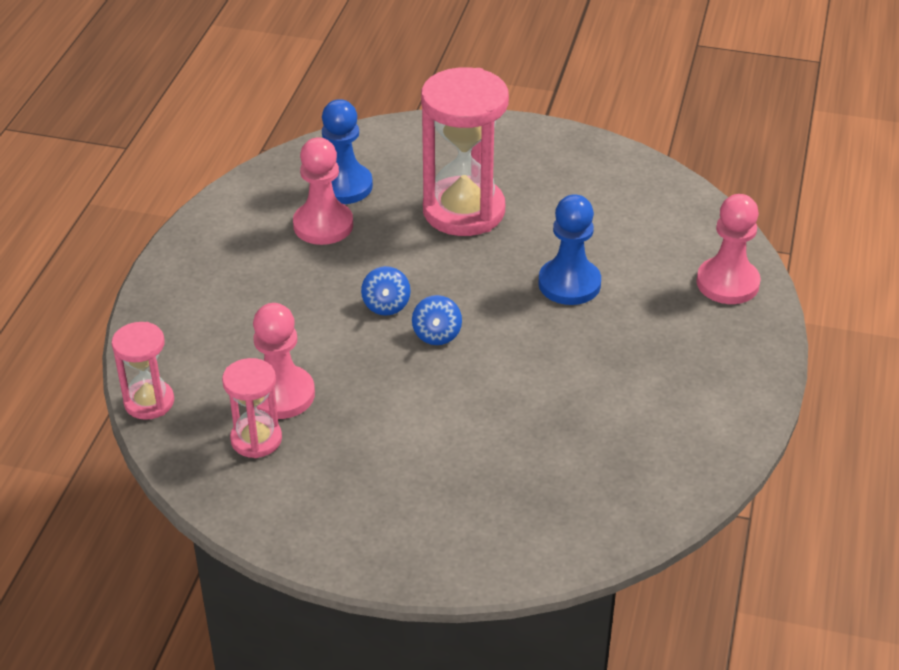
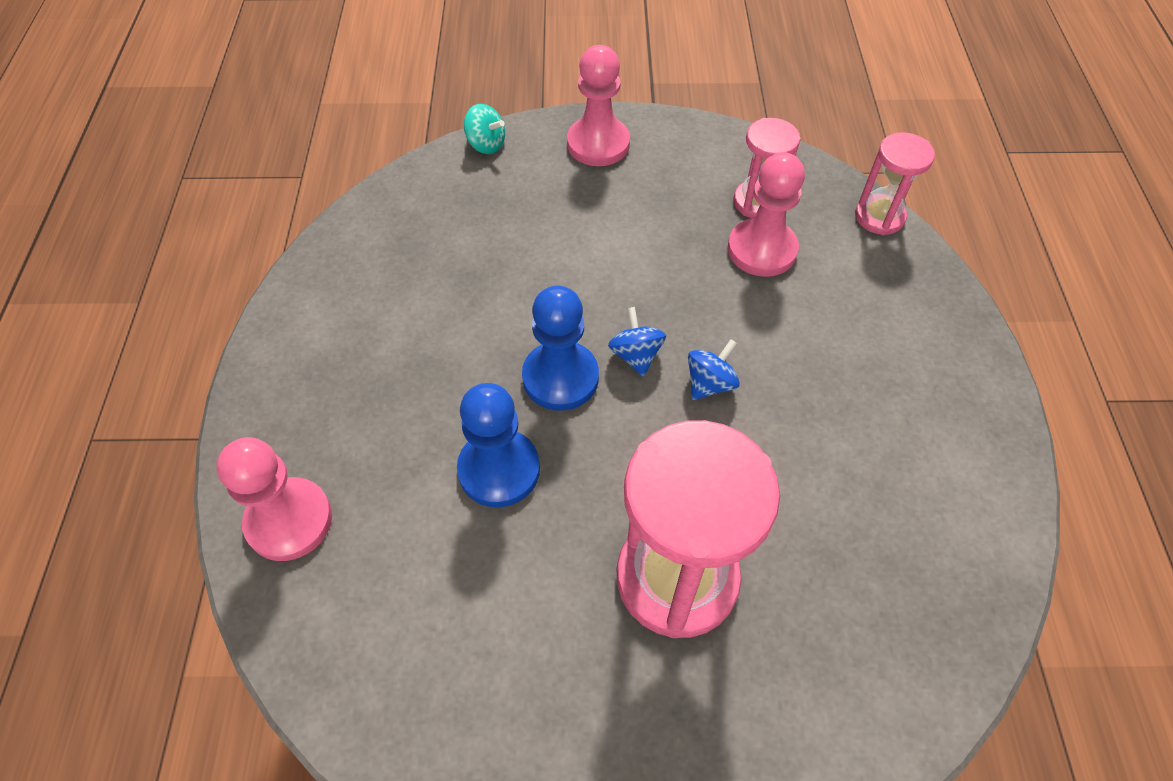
camera: 165 degrees right, 15 degrees up
(323, 225) = (853, 499): pink pawn -> pink pawn (598, 144)
(343, 186) = (870, 589): blue pawn -> blue pawn (560, 377)
(386, 305) = (710, 383): blue spinning top -> blue spinning top turned 60 degrees clockwise
(519, 565) = (486, 144): none -> turquoise spinning top

